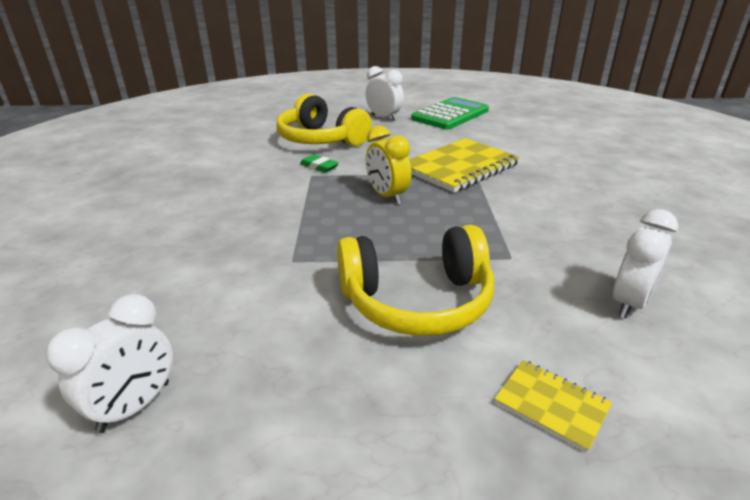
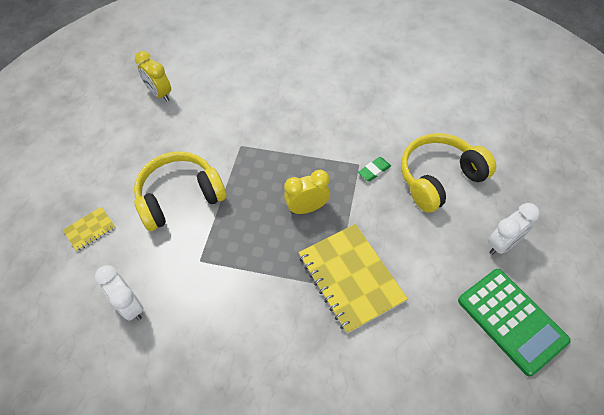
camera: 105 degrees right, 25 degrees up
(135, 406) = (160, 94): white clock -> yellow clock
(417, 301) = (180, 197): yellow headphones -> yellow headphones turned 60 degrees clockwise

